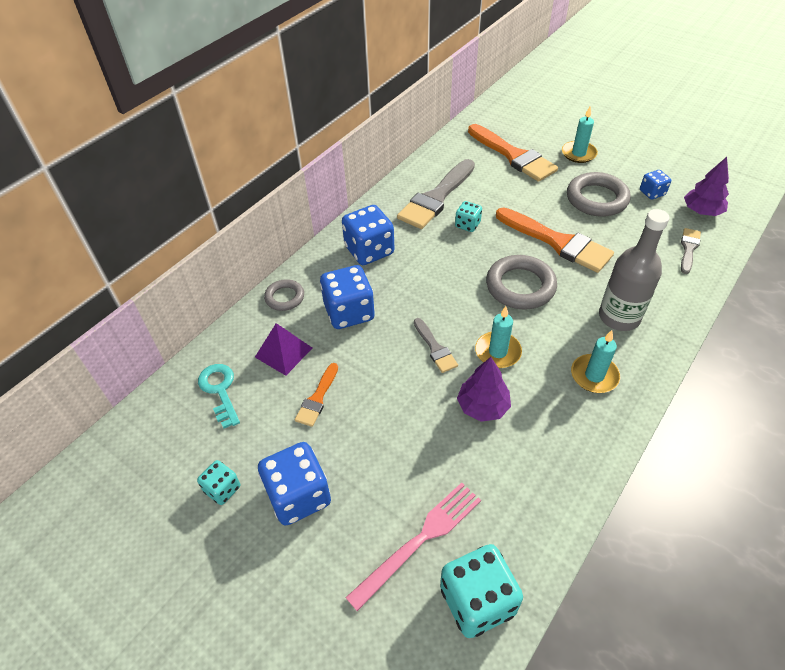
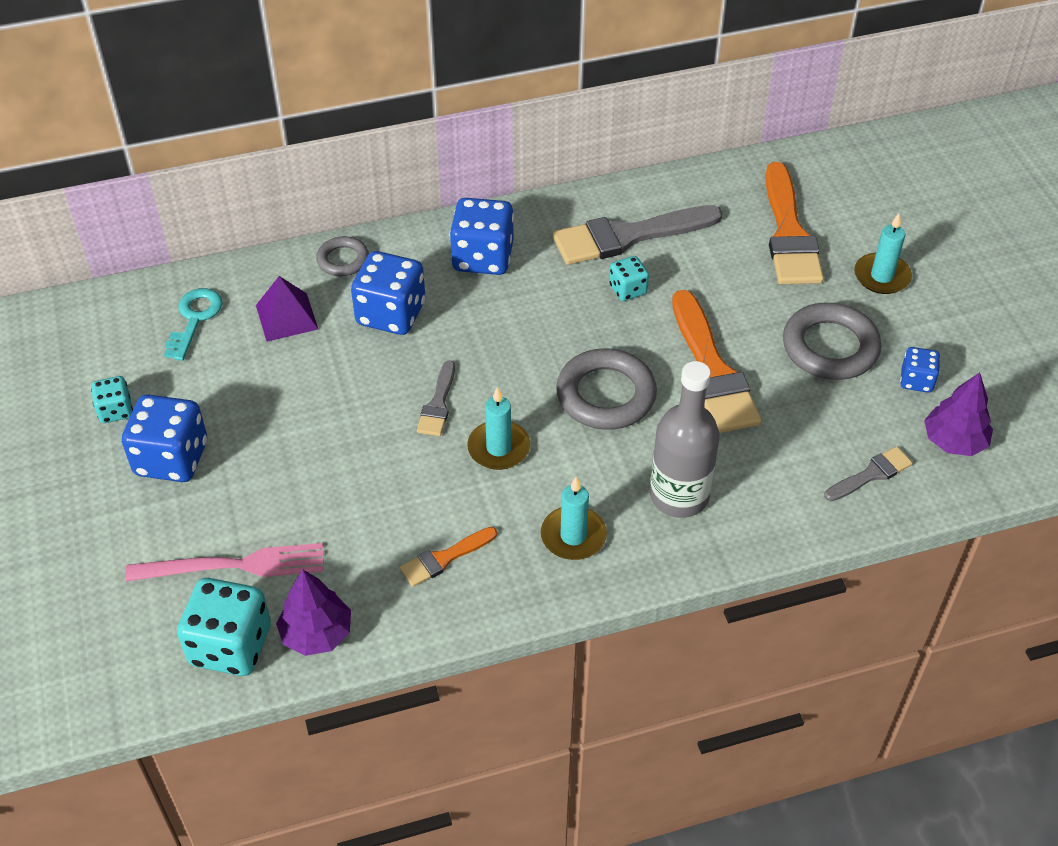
camera: 35 degrees right, 0 degrees up
(317, 398) = (273, 382): orange brush -> orange brush (444, 558)
(483, 406) = (421, 490): purple tree -> purple tree (317, 633)

